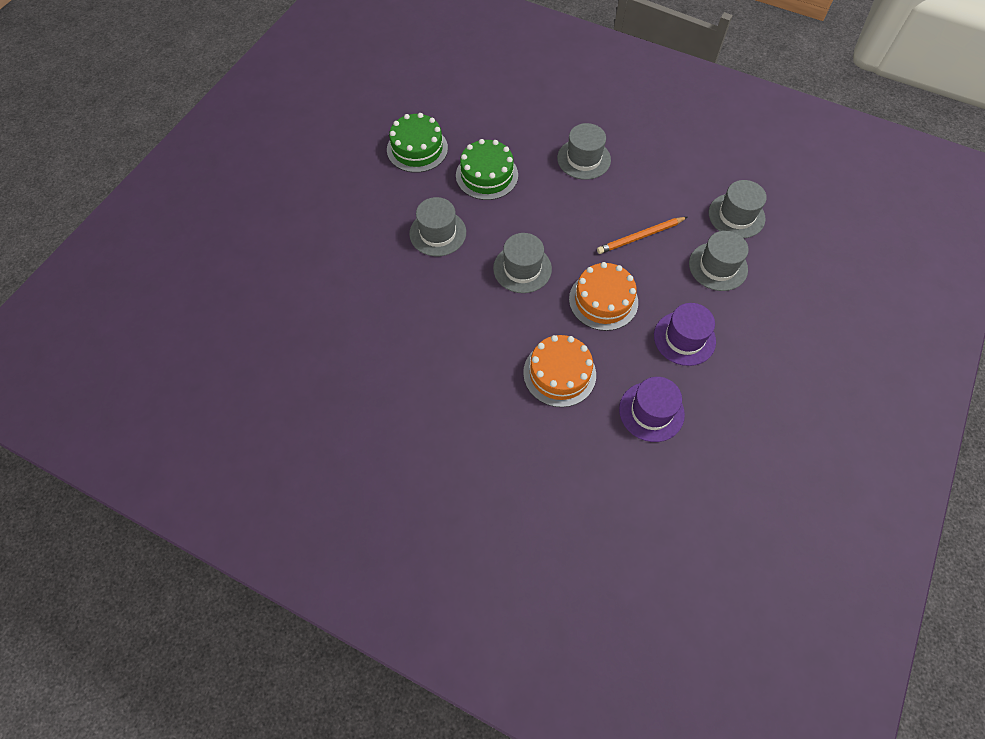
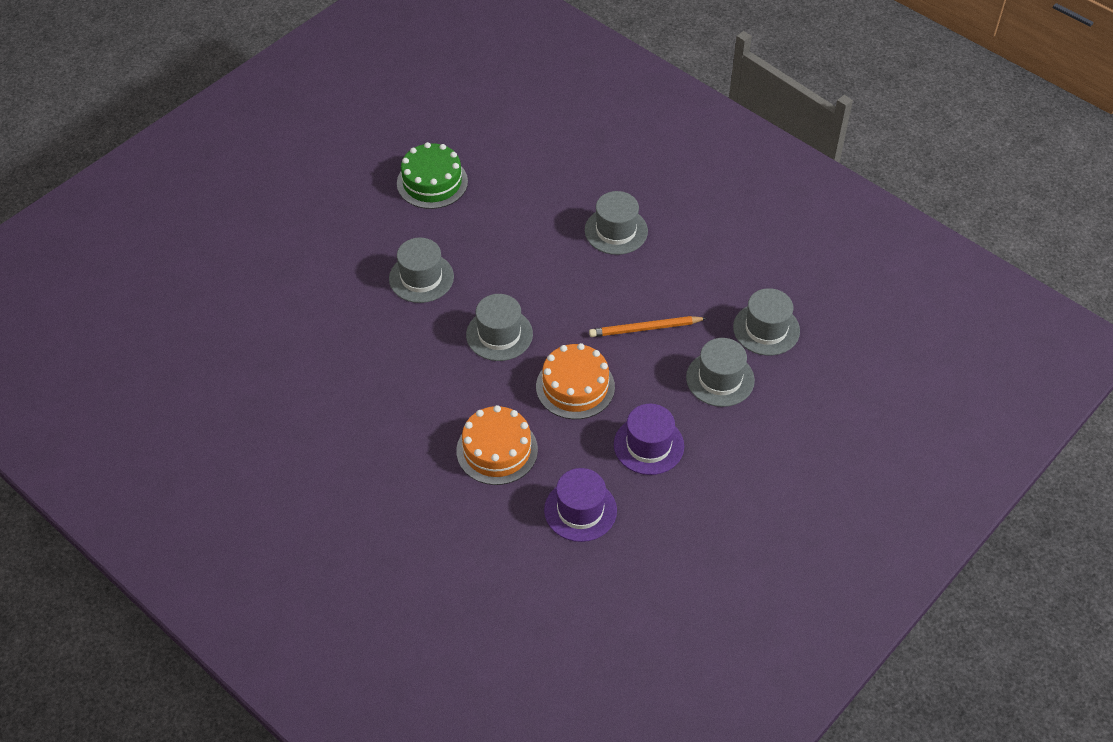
camera: 15 degrees right, 10 degrees down
(487, 175) = (499, 227): green cake -> none

